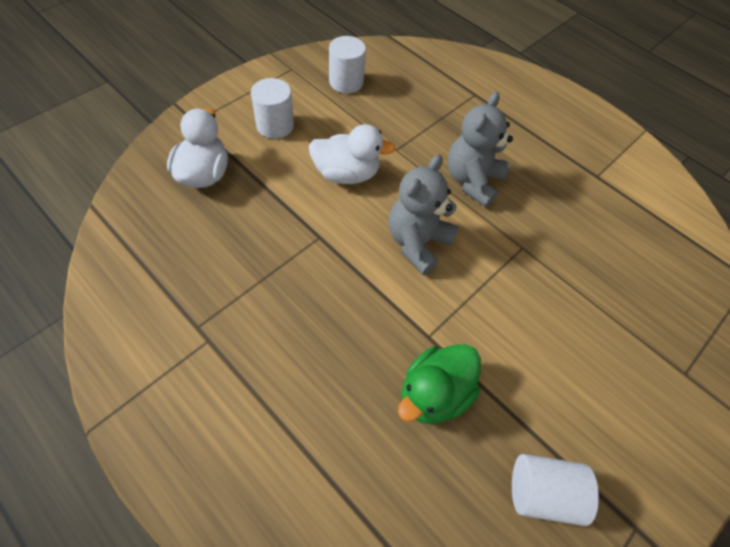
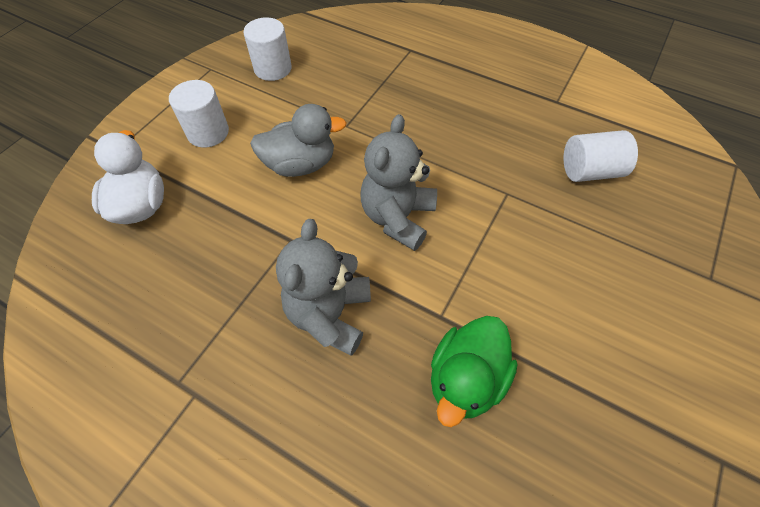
camera: 10 degrees left, 0 degrees up
(346, 174) = (300, 164): white duck -> grey duck
(472, 181) = (434, 138): grey teddy bear -> grey teddy bear (330, 314)
(542, 492) = (614, 454): white cylinder -> white cylinder (590, 171)

